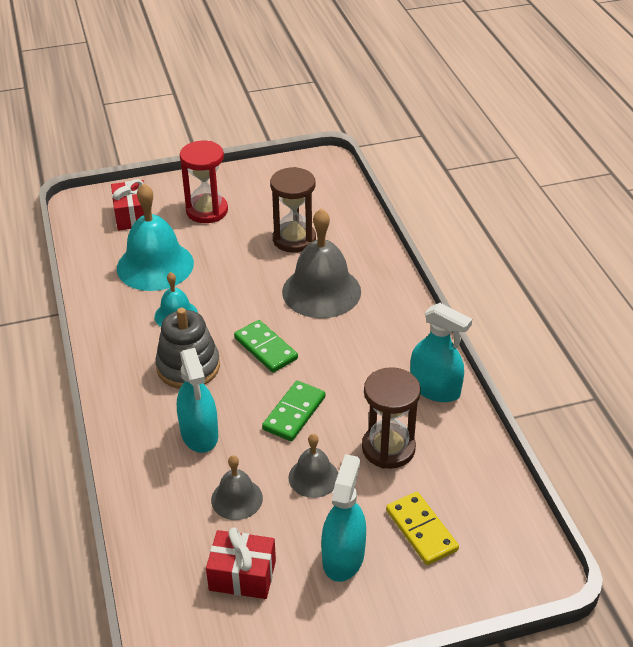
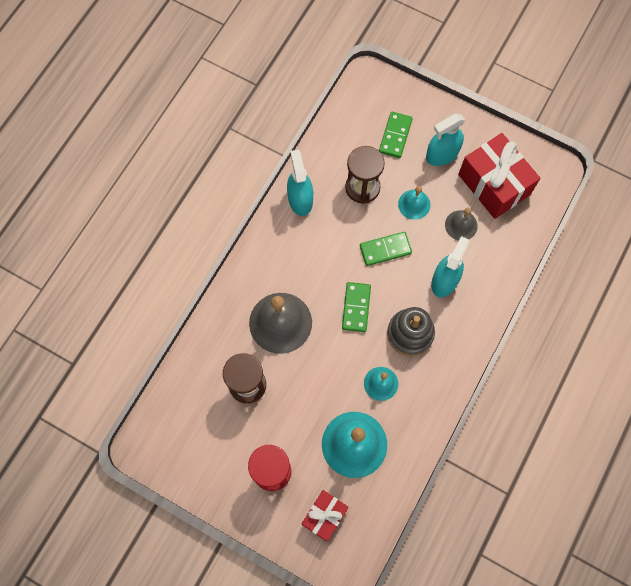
camera: 135 degrees left, 30 degrees up
(242, 575) = (494, 184): red gift -> red gift, size x1.73
(313, 477) = (414, 204): grey bell -> turquoise bell
(421, 530) = (395, 136): yellow domino -> green domino

